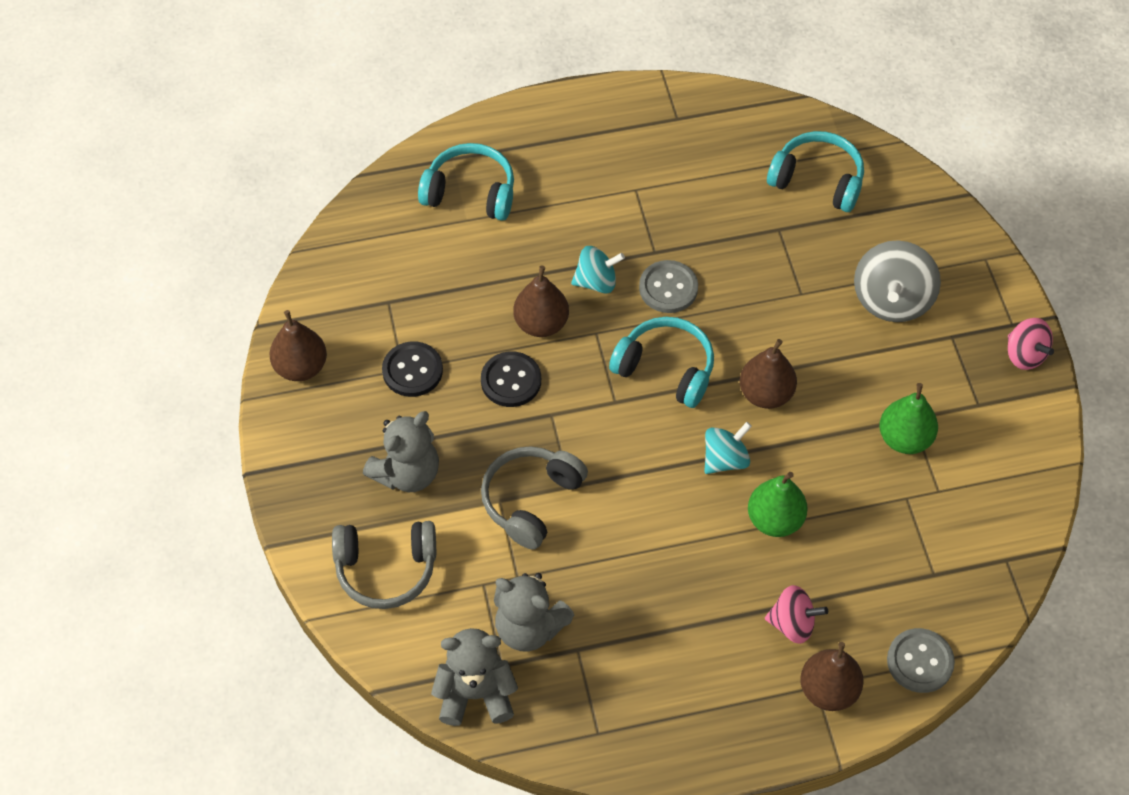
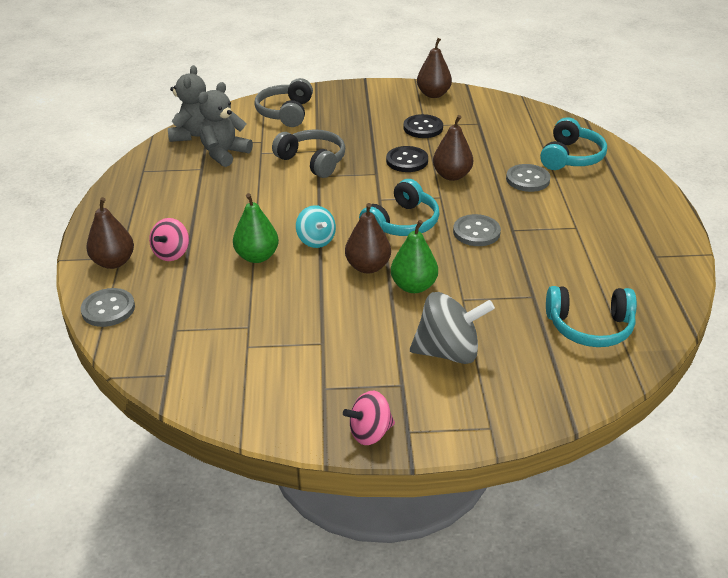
camera: 100 degrees right, 20 degrees down
(407, 473) = (348, 122): grey teddy bear -> none
(536, 239) = (527, 179): none -> grey button
(596, 282) = (486, 201): turquoise spinning top -> none
(817, 180) = (589, 327): turquoise headphones -> turquoise headphones turned 60 degrees clockwise
(891, 300) = (448, 352): grey spinning top -> grey spinning top turned 150 degrees clockwise
(904, 438) = (303, 335): green pear -> green pear (413, 286)

